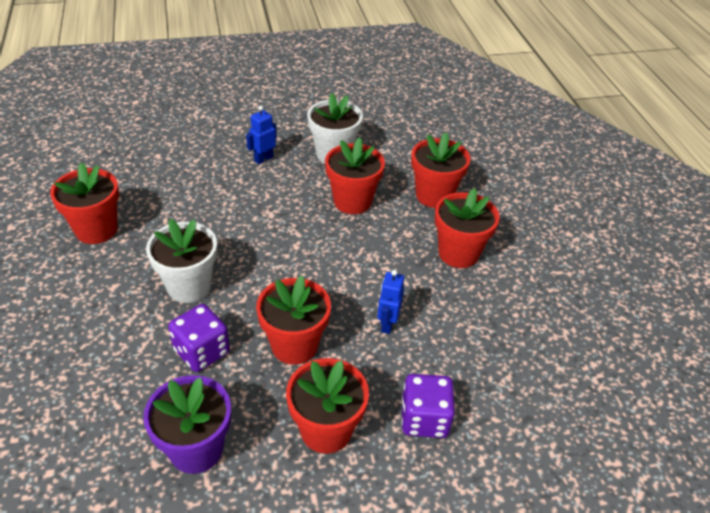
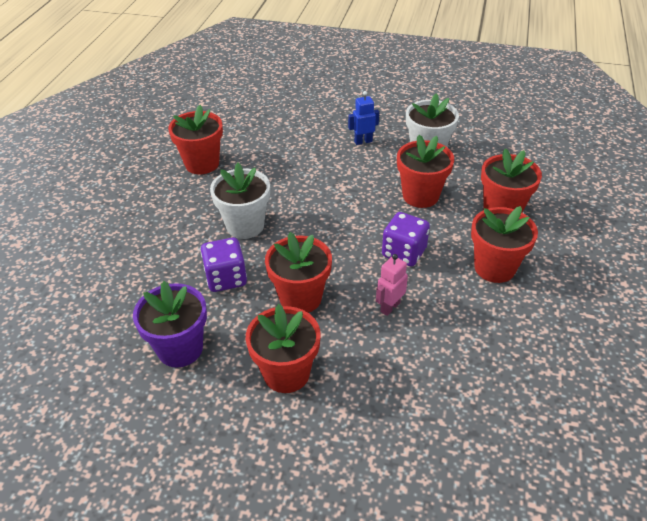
camera: 30 degrees right, 0 degrees up
(387, 324) = (390, 307): blue robot -> pink robot
(424, 419) = (375, 396): purple dice -> purple dice (404, 252)

